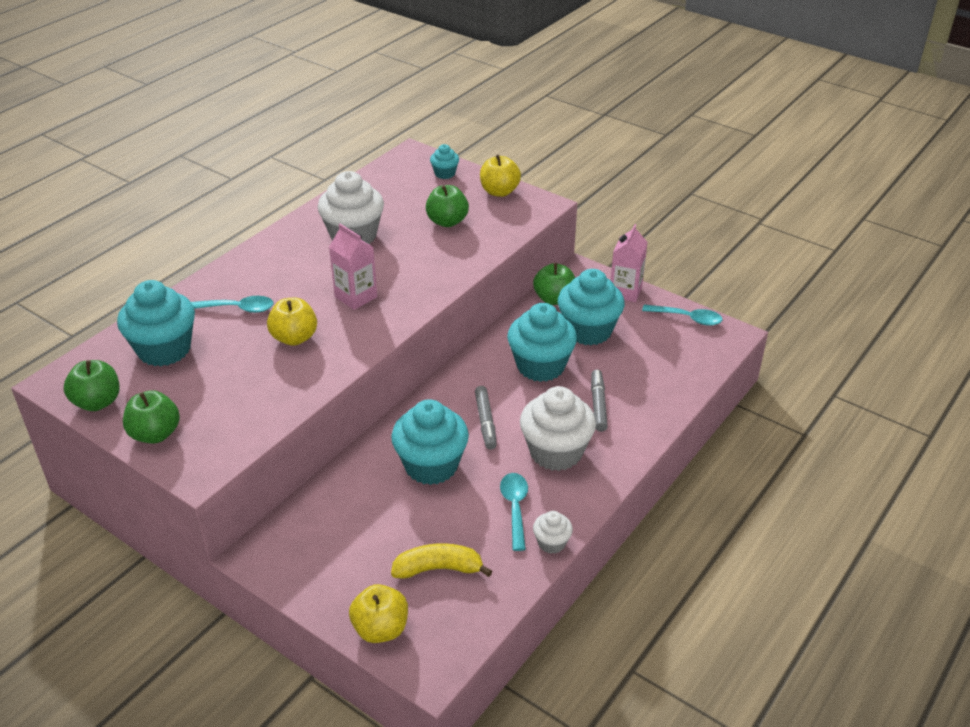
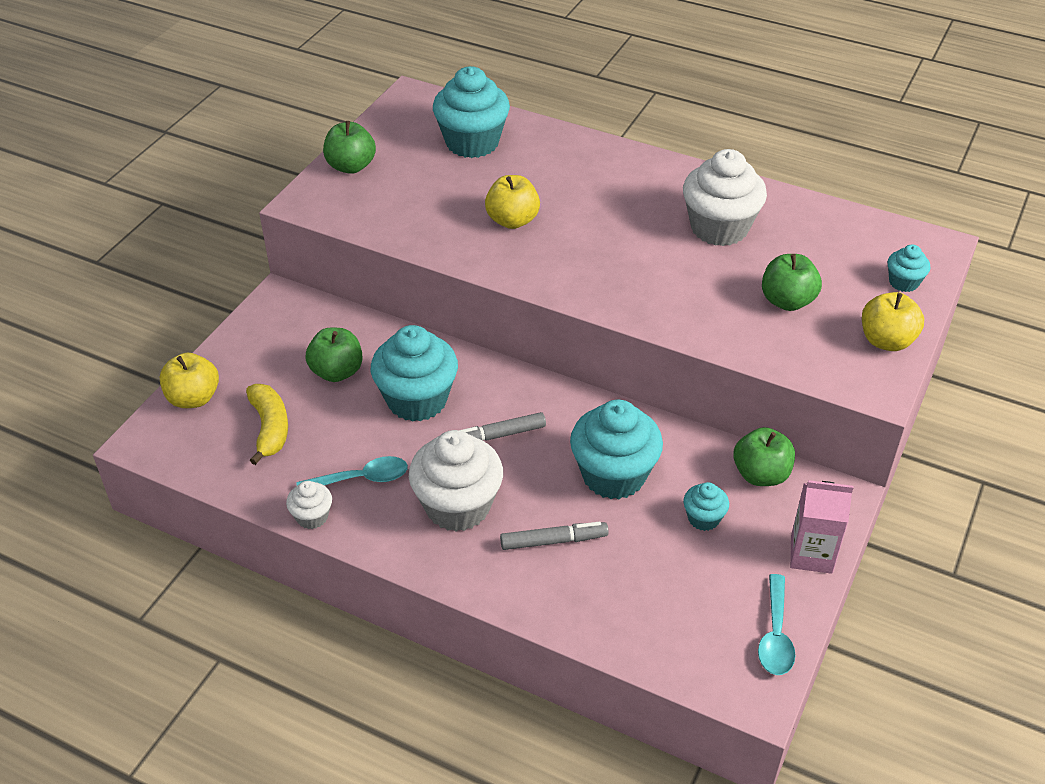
camera: 80 degrees right, 5 degrees up
(97, 402) = (389, 124): green apple -> green apple (337, 372)
(237, 309) = (550, 173): turquoise spoon -> none
(356, 297) = (599, 251): pink carton -> none
(588, 331) = (703, 518): turquoise cupcake -> turquoise cupcake, size x0.49

